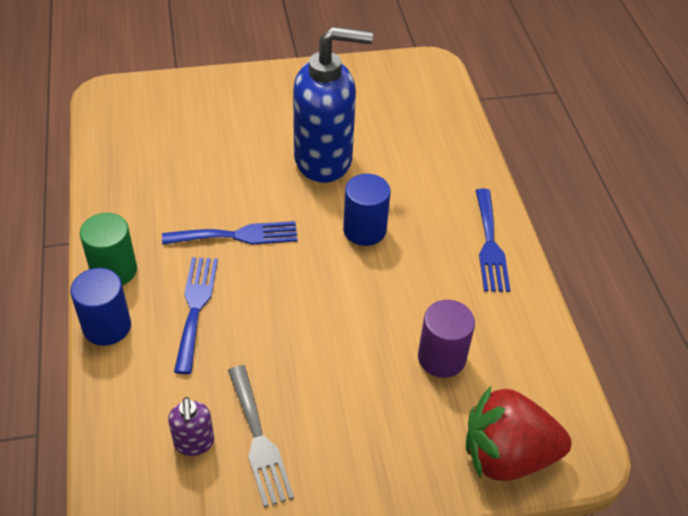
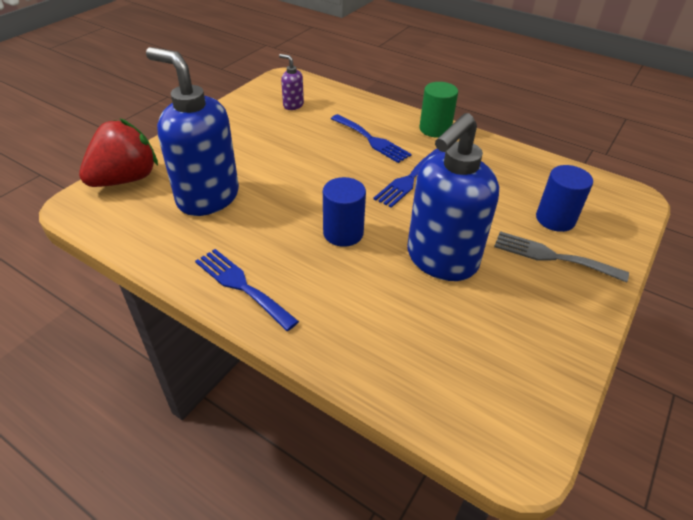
camera: 135 degrees right, 5 degrees down
(107, 326) = (396, 112): blue cylinder -> blue cylinder (555, 219)
(259, 440) = (266, 120): grey fork -> grey fork (552, 256)
(441, 358) = (207, 197): purple cylinder -> blue soap dispenser

